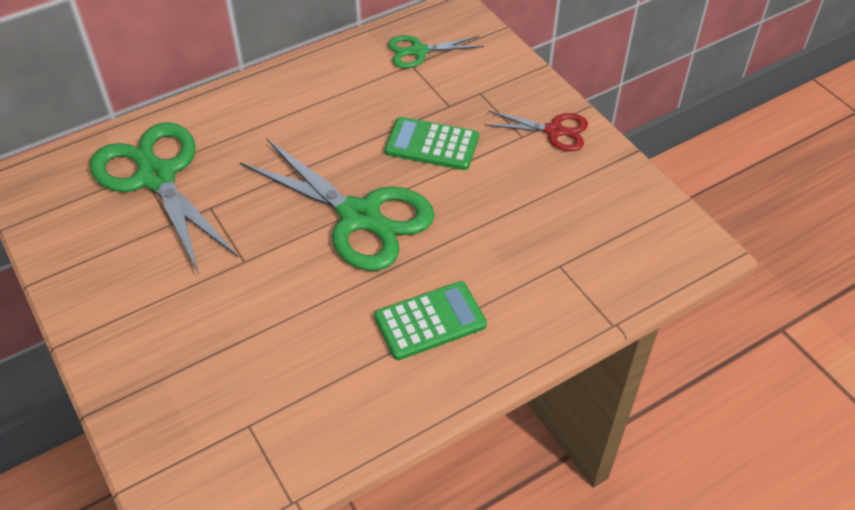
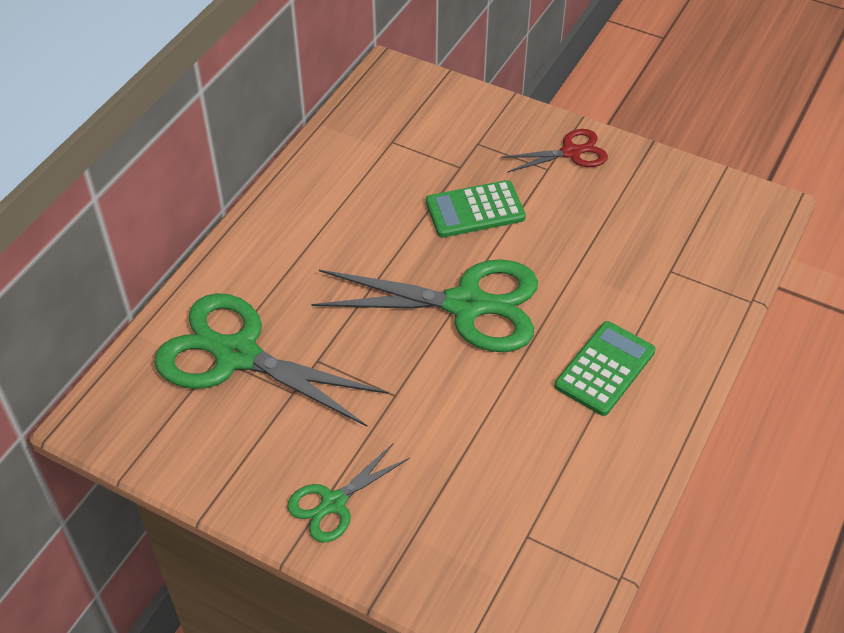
camera: 30 degrees left, 0 degrees up
(418, 51) = (388, 125): green scissors -> green scissors (333, 503)

